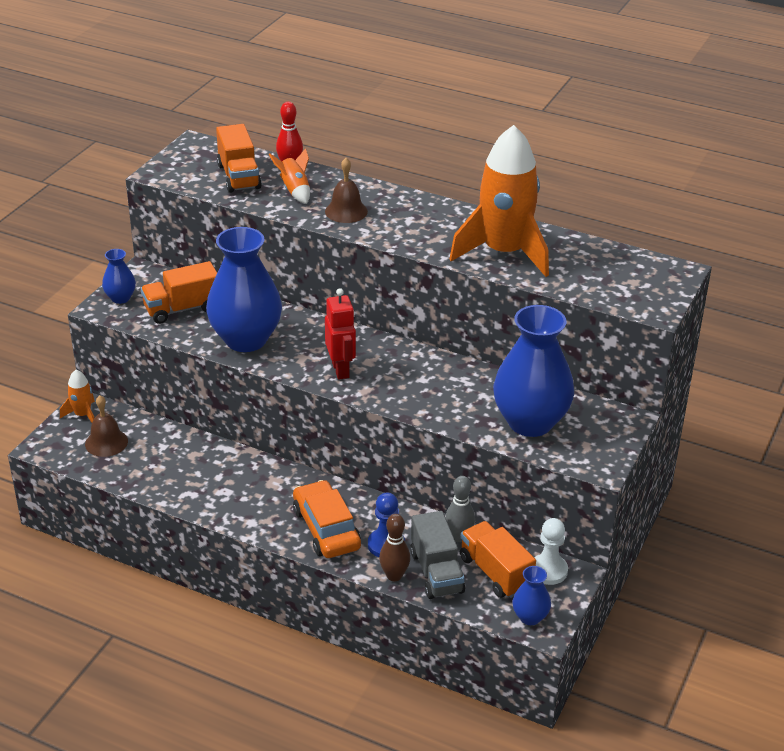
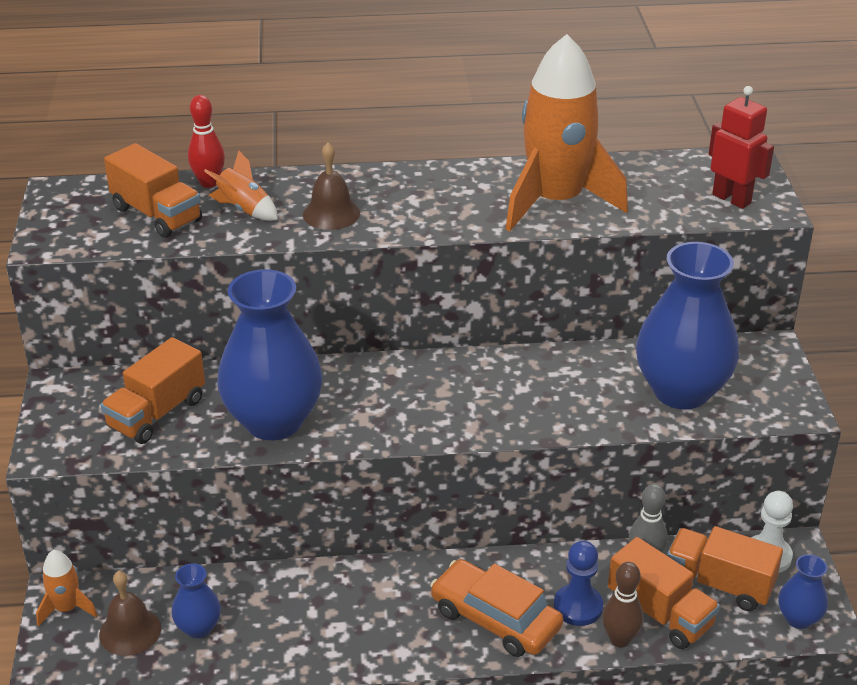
camera: 30 degrees left, 0 degrees up
(120, 298) = (61, 430): blue vase -> blue vase (198, 627)
(341, 370) = (421, 414): red robot -> red robot (732, 199)
(436, 572) = (660, 613): grey truck -> orange truck

